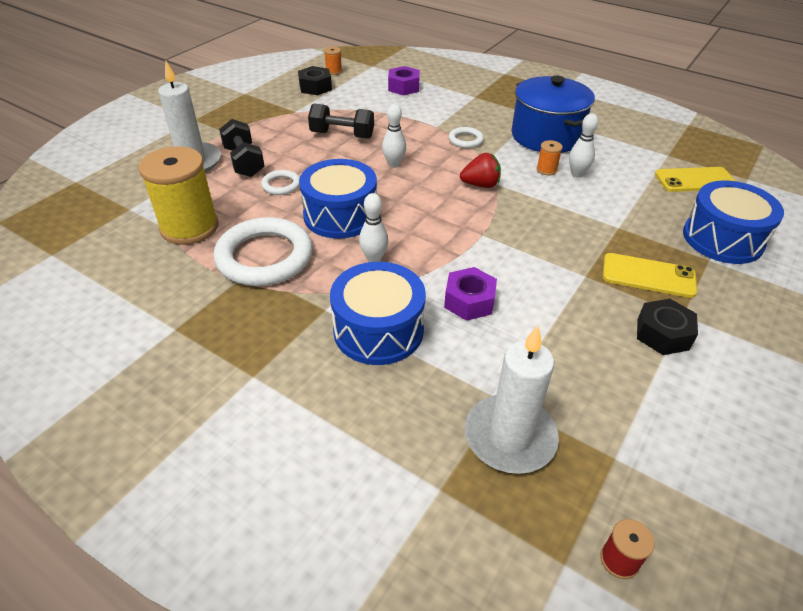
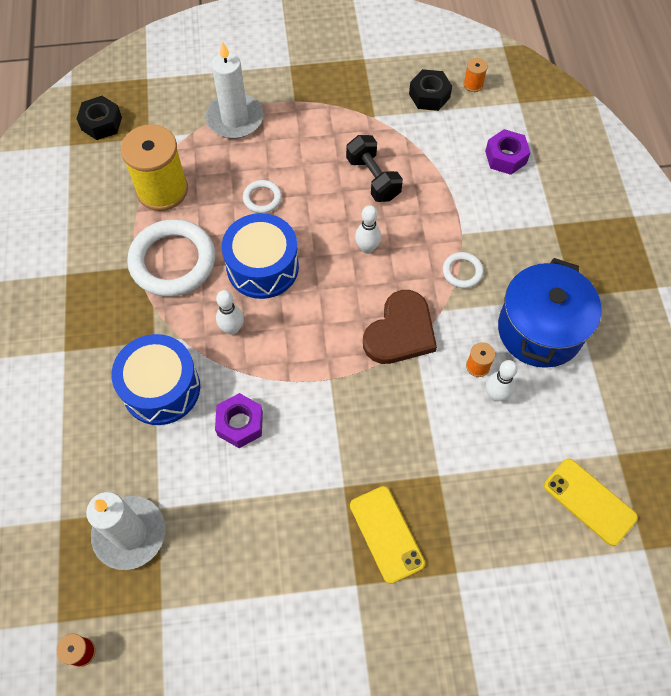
camera: 50 degrees right, 20 degrees up
(244, 162) = (267, 149): black dumbbell -> none
(480, 185) = (400, 331): red strawberry -> brown heart
(663, 334) = (317, 580): black nut -> black nut (101, 123)
(722, 239) = (502, 570): blue drum -> none

